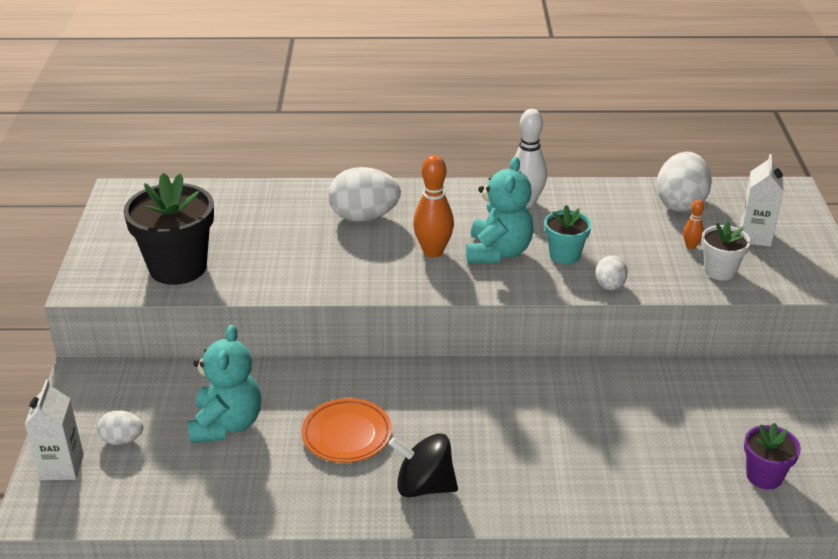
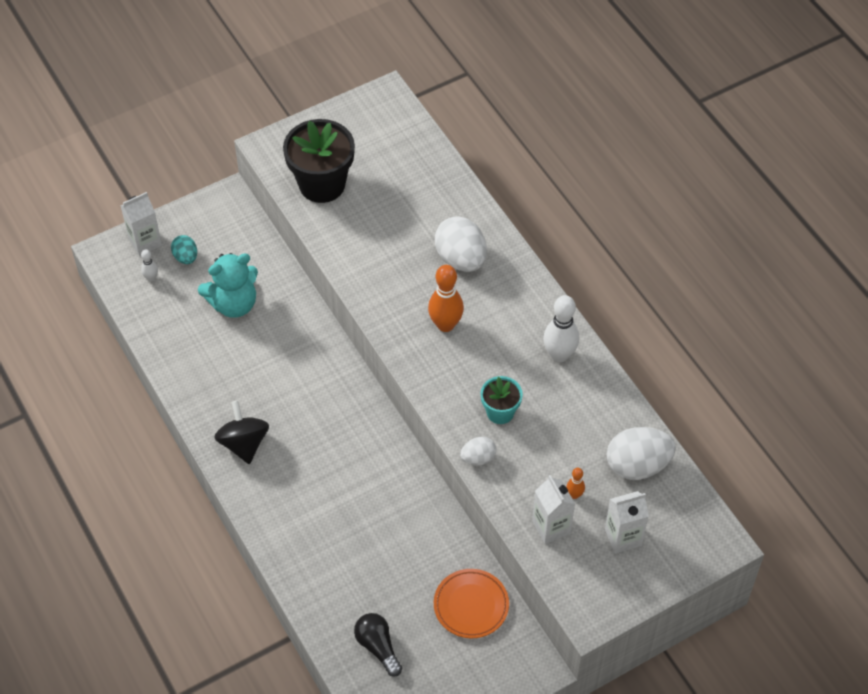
camera: 60 degrees right, 20 degrees up
(119, 481) = (151, 278): none -> white bowling pin
(122, 440) = (186, 257): white egg -> turquoise egg
(347, 434) = (265, 375): orange plate -> orange plate (471, 605)
(498, 252) = (473, 367): turquoise teddy bear -> none
(719, 271) = (551, 527): white flower pot -> white carton
(764, 476) = (378, 647): purple flower pot -> black light bulb

